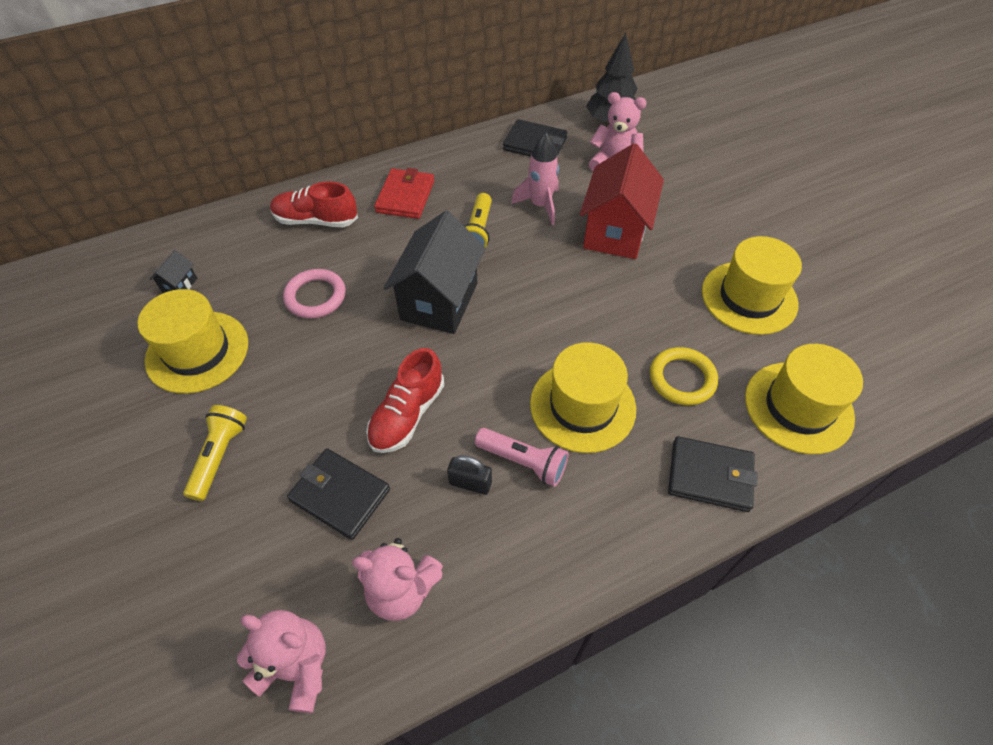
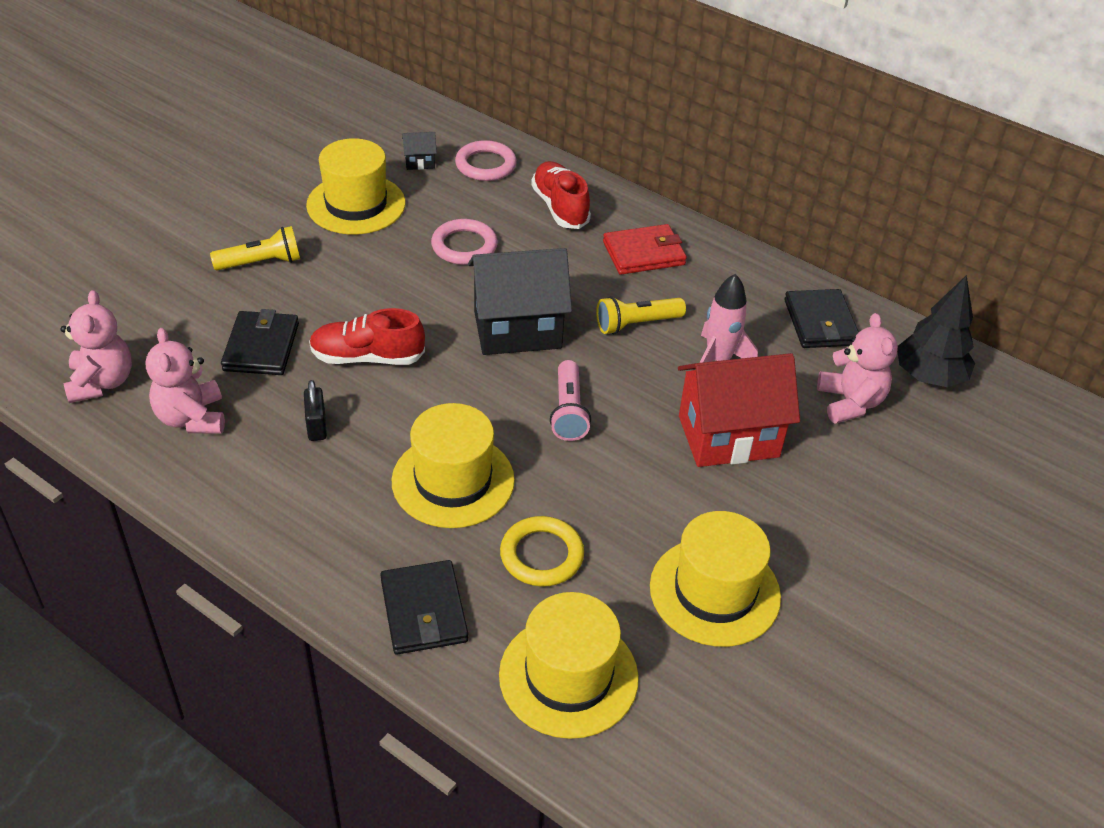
camera: 60 degrees right, 10 degrees down
(224, 244) = (485, 165): none -> pink ring
(523, 461) = (360, 456): pink flashlight -> pink flashlight (568, 411)

